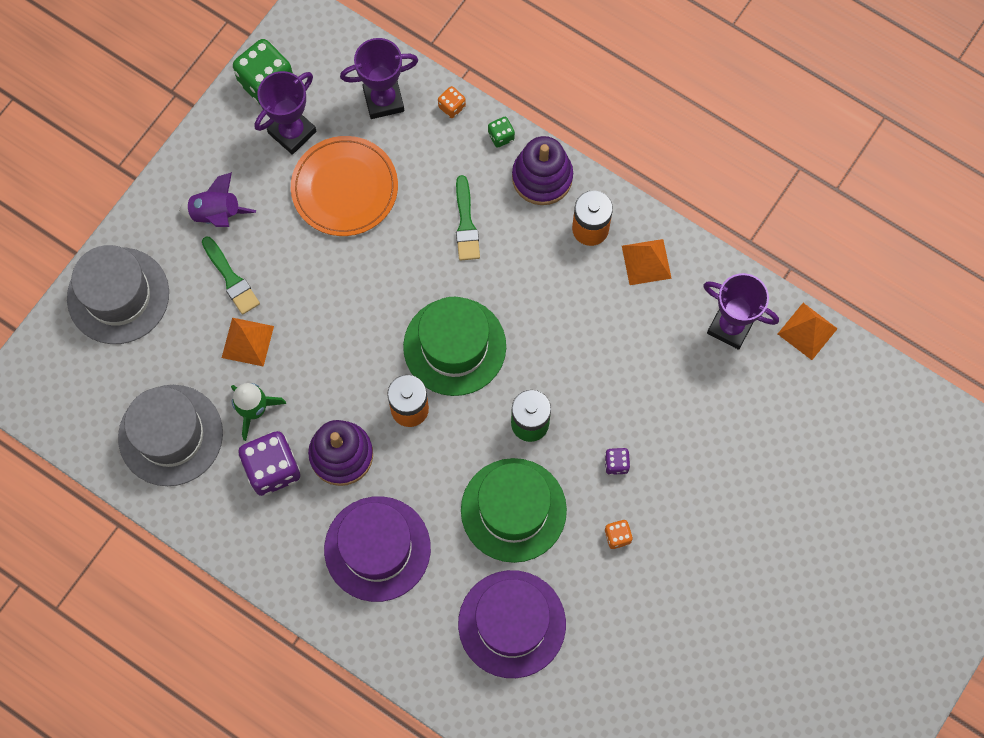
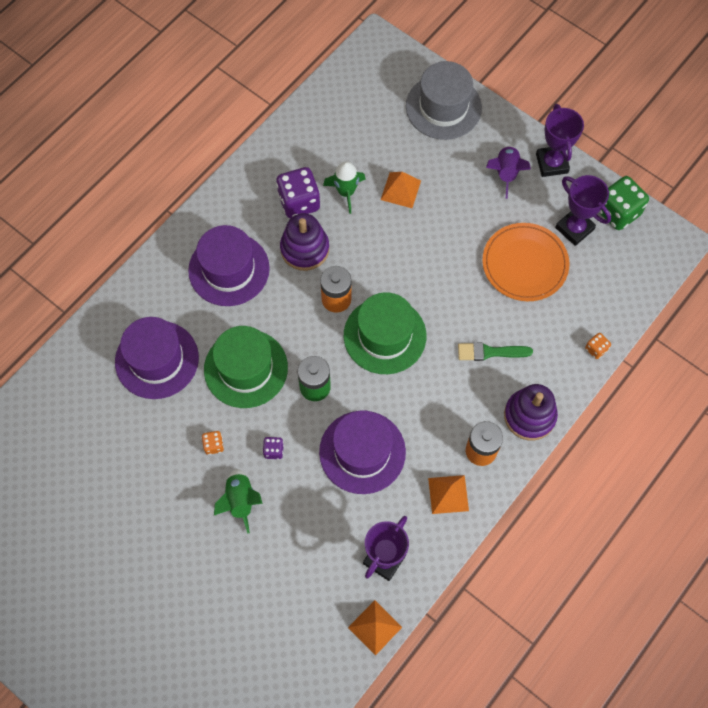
camera: 95 degrees right, 5 degrees down
(170, 435) = (332, 137): grey hat -> none
(231, 279) = (452, 181): green brush -> none
(383, 100) = (602, 297): purple trophy -> purple trophy (551, 163)
(501, 136) = (568, 386): green dice -> none
(606, 361) = (362, 452): none -> purple hat
(682, 496) = (240, 501): none -> green rocket

